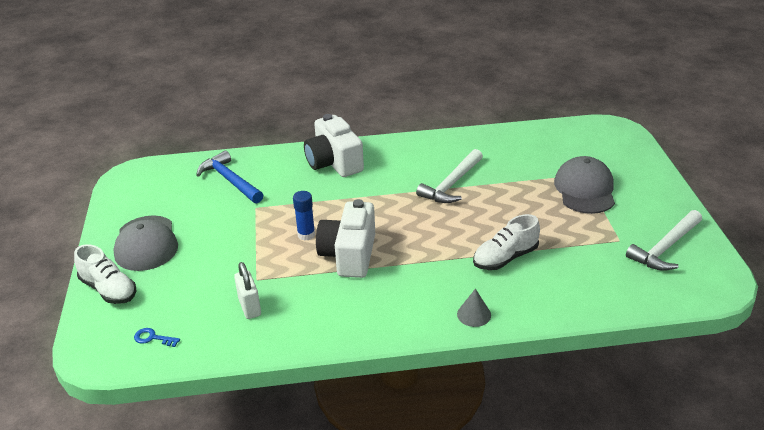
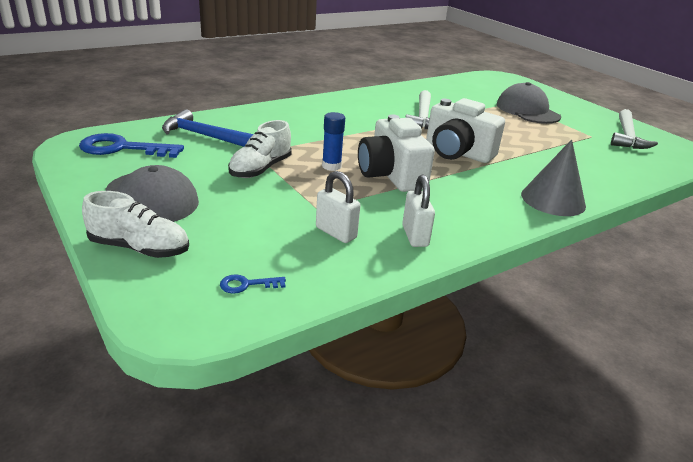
camera: 30 degrees left, 5 degrees down
(159, 186) = (122, 148): none -> blue key
(308, 325) = (415, 236): none -> white padlock
(334, 162) = (300, 114): white camera -> white camera (457, 152)
(474, 314) = (553, 200): grey cone -> grey cone, size x1.81
(505, 258) = (526, 158): white shoe -> white shoe (260, 169)

